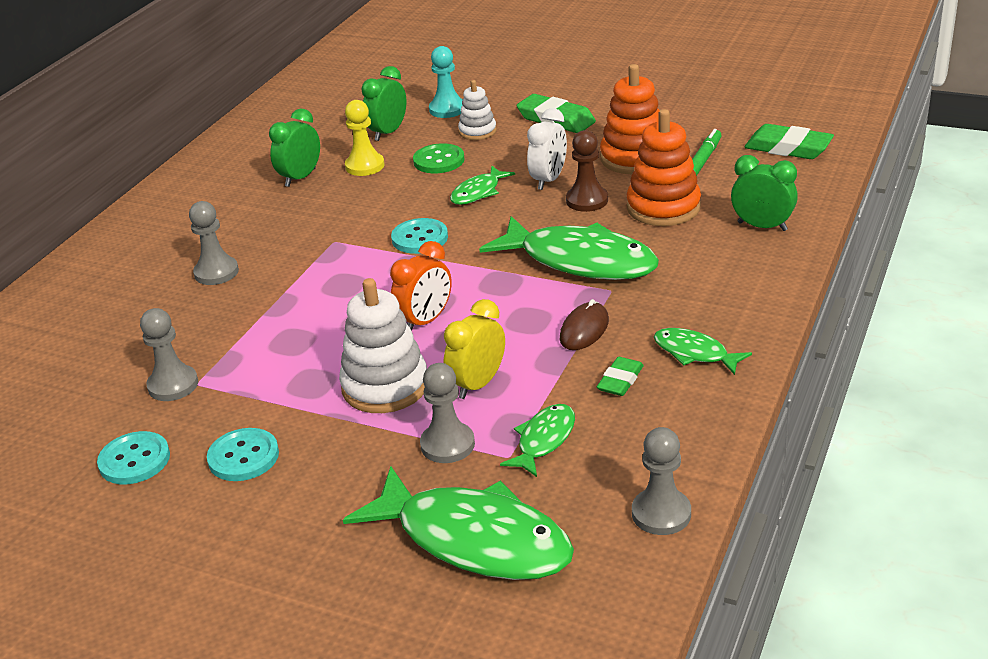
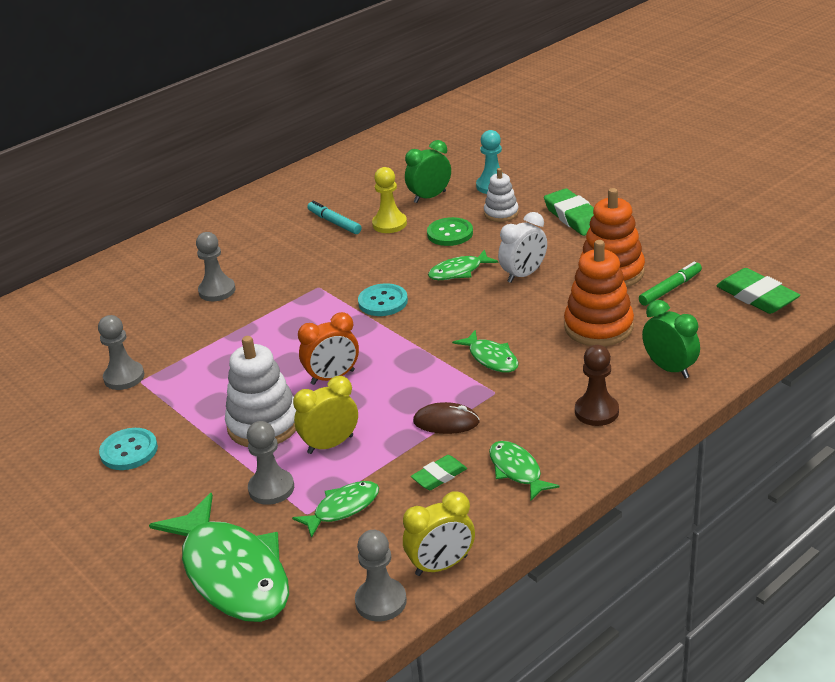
camera: 25 degrees right, 0 degrees up
(134, 460) = (59, 429): turquoise button -> none
(300, 178) = (334, 222): green clock -> turquoise marker
(580, 261) = (491, 358): green fish -> green fish, size x0.49
(584, 330) = (446, 422): brown mouse -> brown mouse turned 45 degrees clockwise
(587, 200) = (540, 302): brown pawn -> brown pawn (596, 411)
(694, 460) = (441, 565): none -> yellow clock

